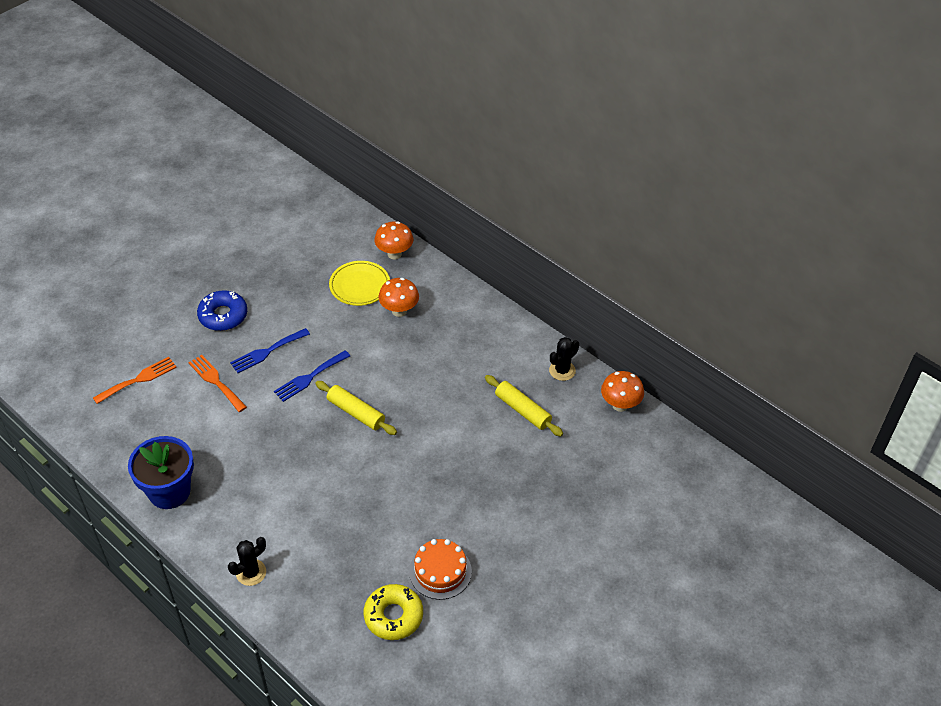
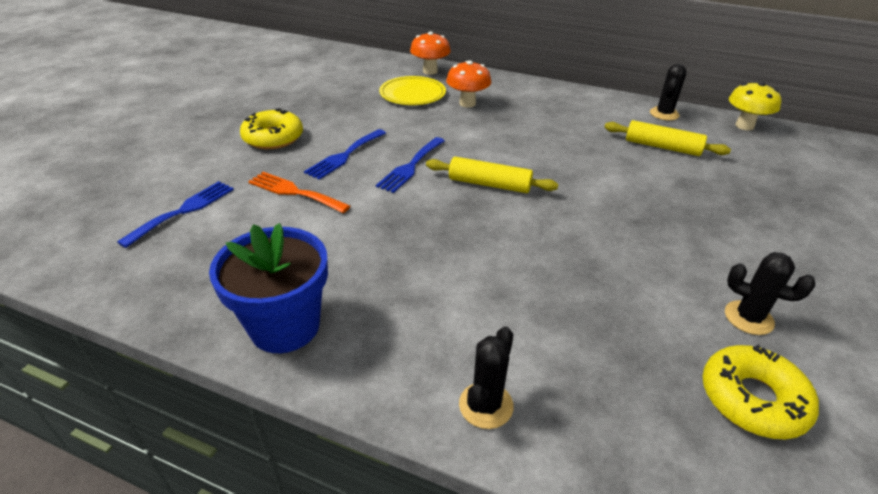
camera: 20 degrees left, 10 degrees down
(138, 379) = (183, 211): orange fork -> blue fork
(223, 315) = (273, 137): blue donut -> yellow donut
(440, 571) = (748, 318): orange cake -> black cactus
(620, 405) = (744, 126): orange mushroom -> yellow mushroom

